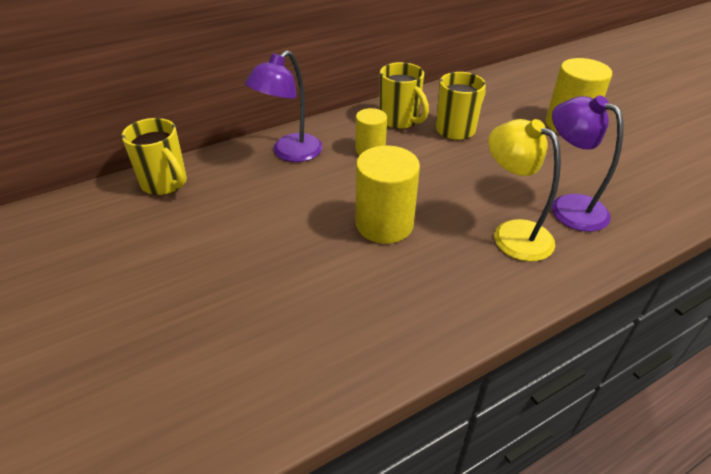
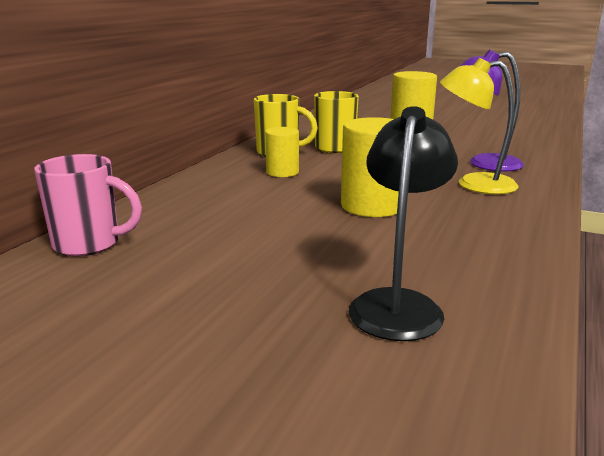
camera: 35 degrees left, 20 degrees down
(165, 184) = (89, 244): yellow mug -> pink mug
(264, 339) = (398, 304): none -> black lamp
(290, 153) = (206, 191): purple lamp -> none

